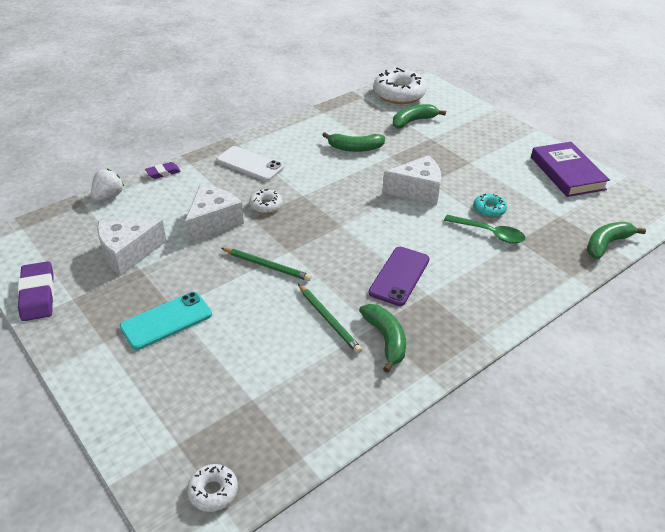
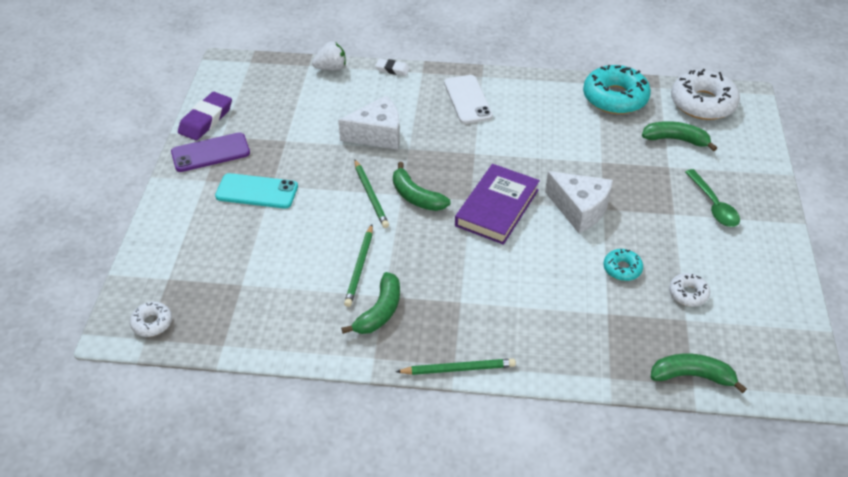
camera: 45 degrees right, 5 degrees up
(128, 253) = (291, 124): white cheese -> none
(163, 172) = (392, 69): purple eraser -> white eraser
(266, 205) = (433, 144): white donut -> white donut (688, 294)
(345, 115) = (615, 98): none -> turquoise donut
(355, 148) = (579, 136): green banana -> green banana (416, 197)
(399, 276) = (458, 271): purple phone -> purple phone (210, 153)
(488, 337) = (458, 369): none -> green pencil
(489, 233) = (589, 289): green spoon -> green spoon (713, 205)
(567, 173) = (763, 286): purple book -> purple book (497, 208)

